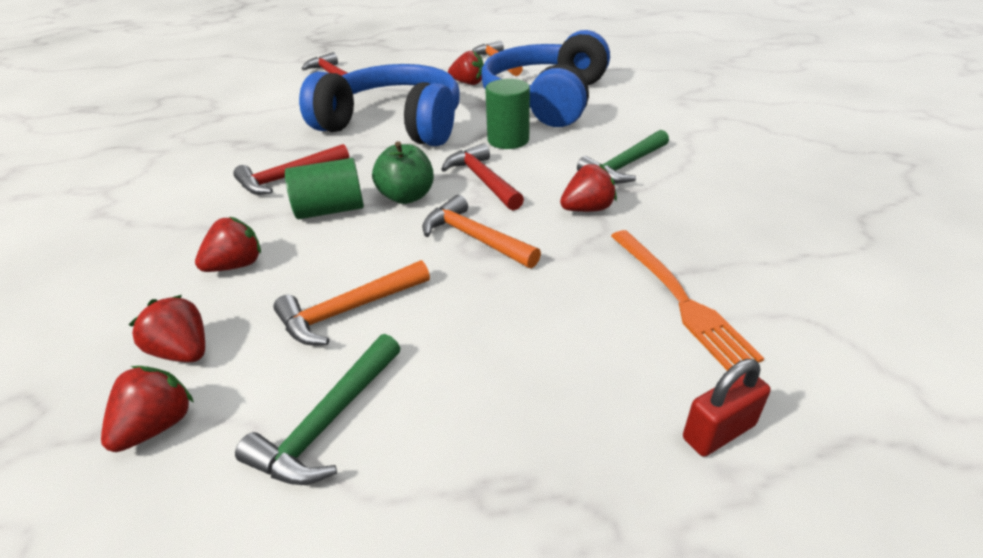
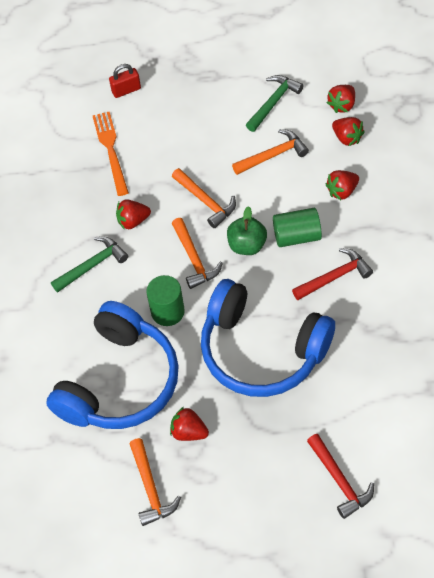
camera: 170 degrees left, 20 degrees up
(483, 180) = (194, 259): red hammer -> orange hammer

